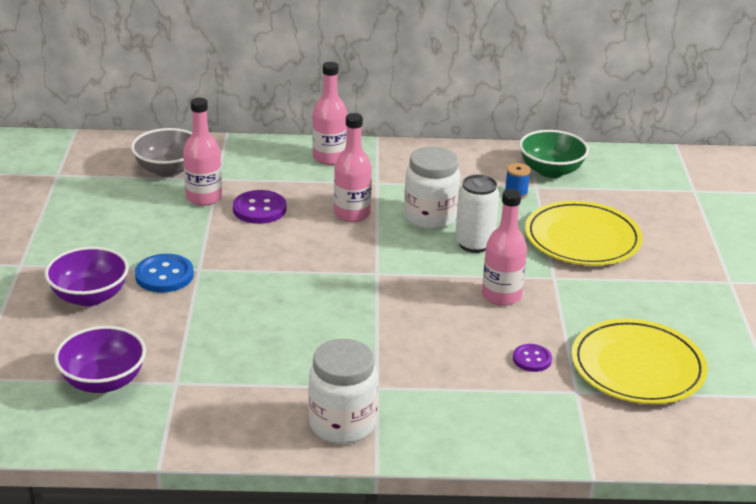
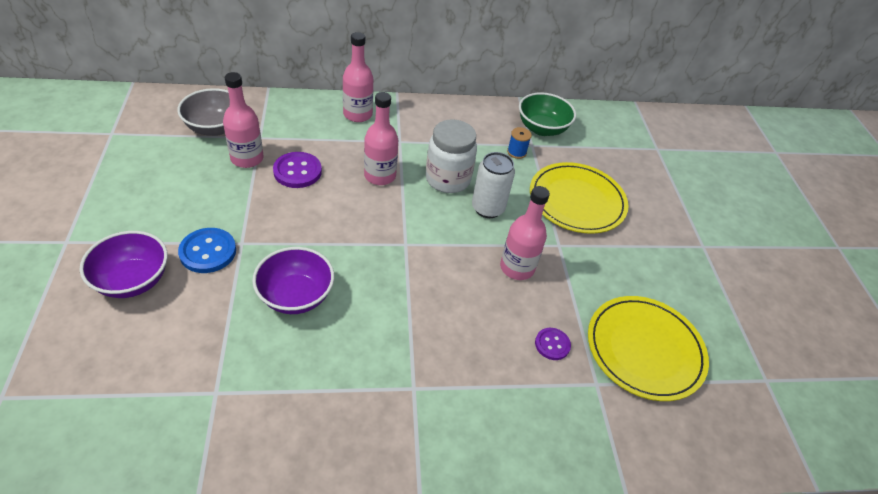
camera: 10 degrees left, 15 degrees up
(103, 381) = (140, 395): purple bowl -> purple bowl (296, 296)
(342, 424) = (383, 441): white jar -> none

